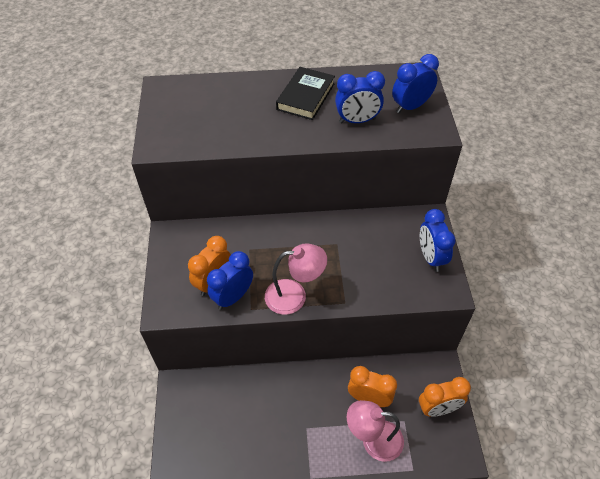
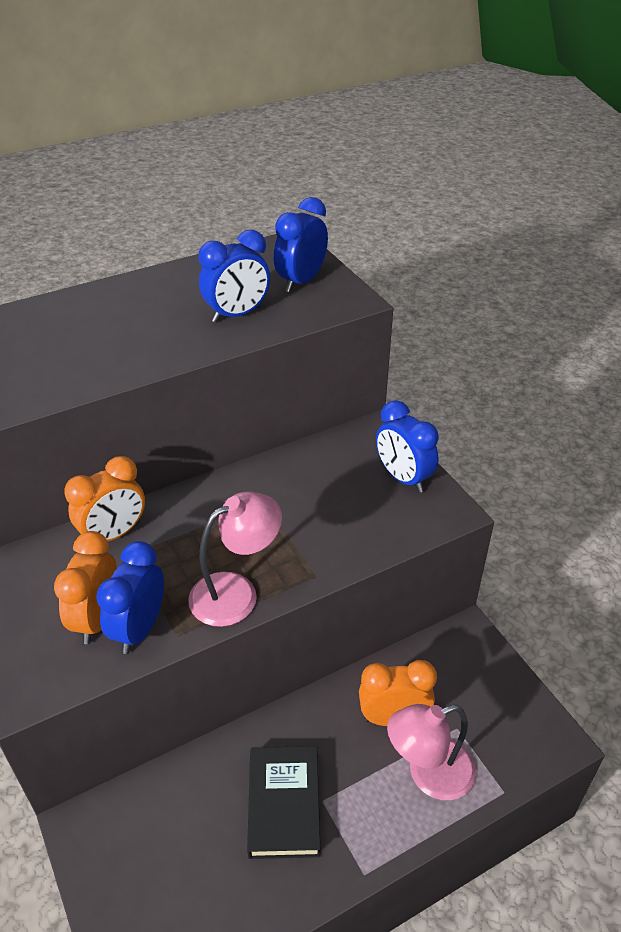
camera: 25 degrees left, 10 degrees down
(305, 96) = (146, 304): black book -> black book (284, 804)
(438, 409) = (493, 692): orange clock -> orange clock (114, 534)

